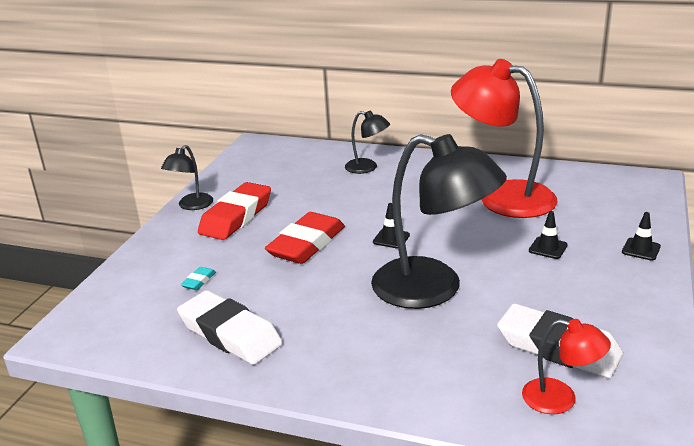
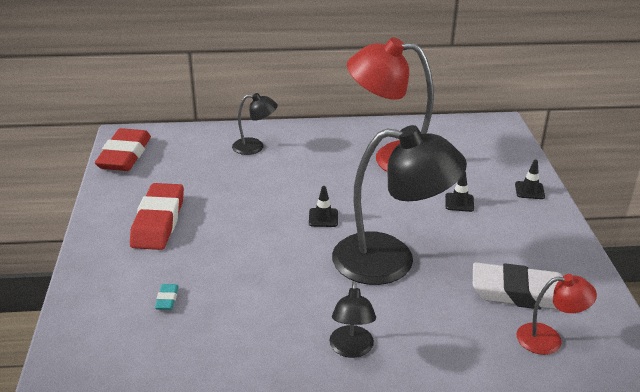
camera: 25 degrees left, 5 degrees up
(191, 206) = (102, 217): black lamp -> black lamp (351, 349)
(230, 334) = (236, 348): white eraser -> none
(306, 244) = (248, 238): red eraser -> red eraser (125, 155)

